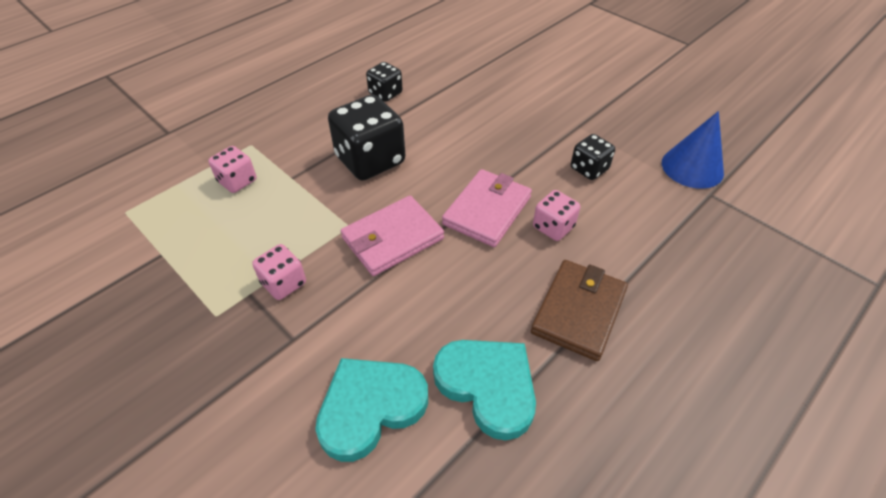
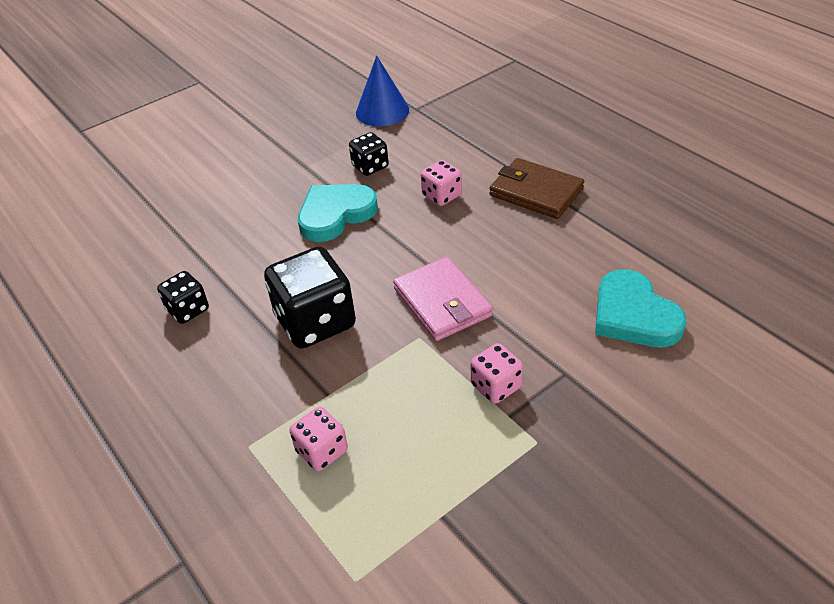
camera: 80 degrees left, 5 degrees down
(487, 210) = (413, 235): pink wallet -> none
(488, 386) = (608, 246): turquoise heart -> turquoise heart (335, 214)

